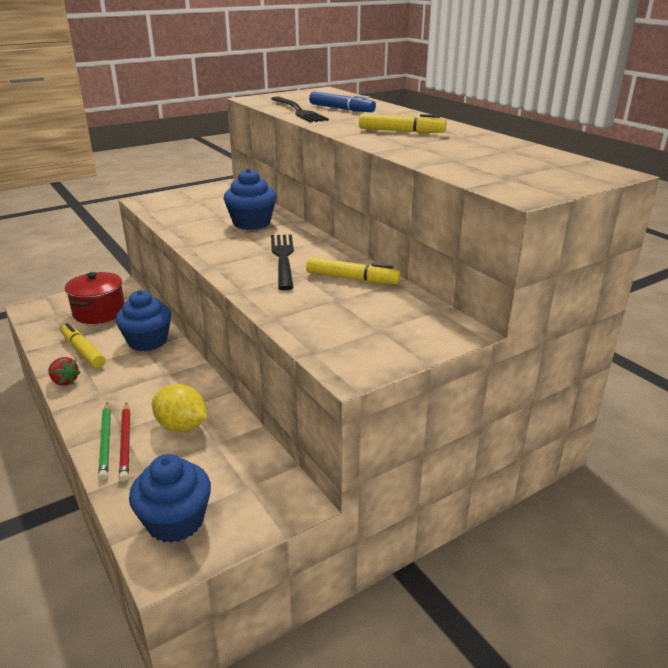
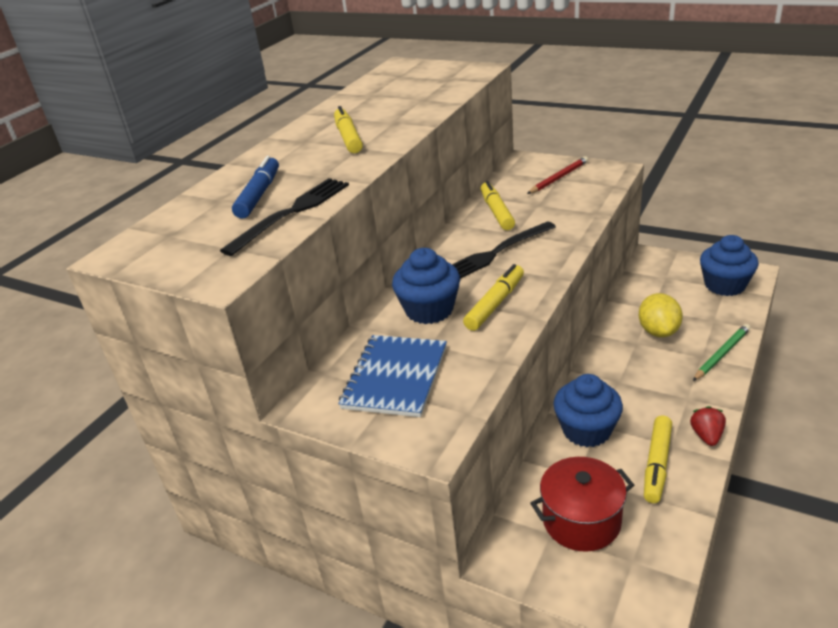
camera: 115 degrees left, 5 degrees up
(125, 443) = (708, 345): red pencil -> red pencil (558, 178)
(206, 203) = (395, 377): none -> blue notebook
(220, 240) = (495, 304): none -> yellow marker

